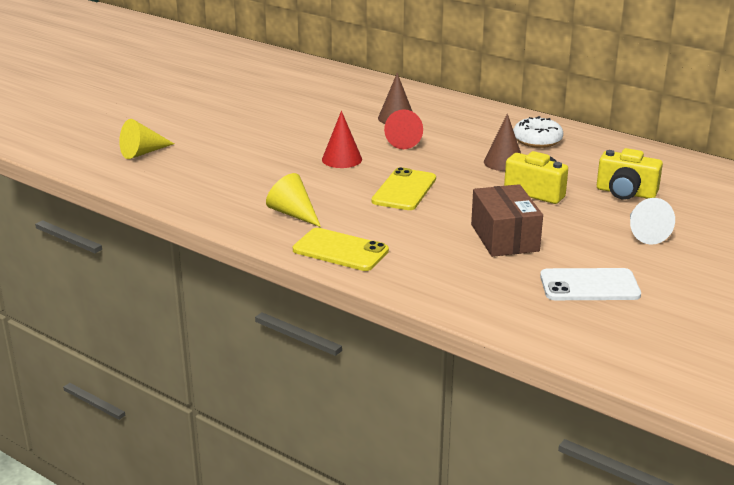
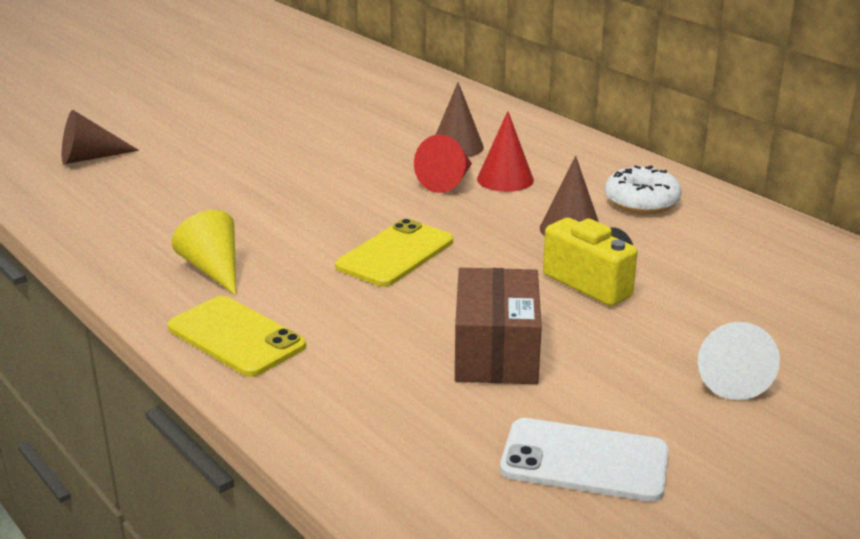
camera: 15 degrees right, 0 degrees up
(143, 152) = (90, 158): yellow cone -> brown cone
(342, 159) = (340, 197): red cone -> red cone (505, 179)
(625, 193) = (735, 303): yellow camera -> none

